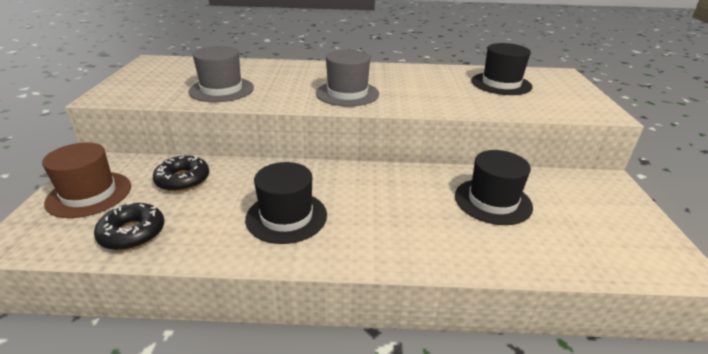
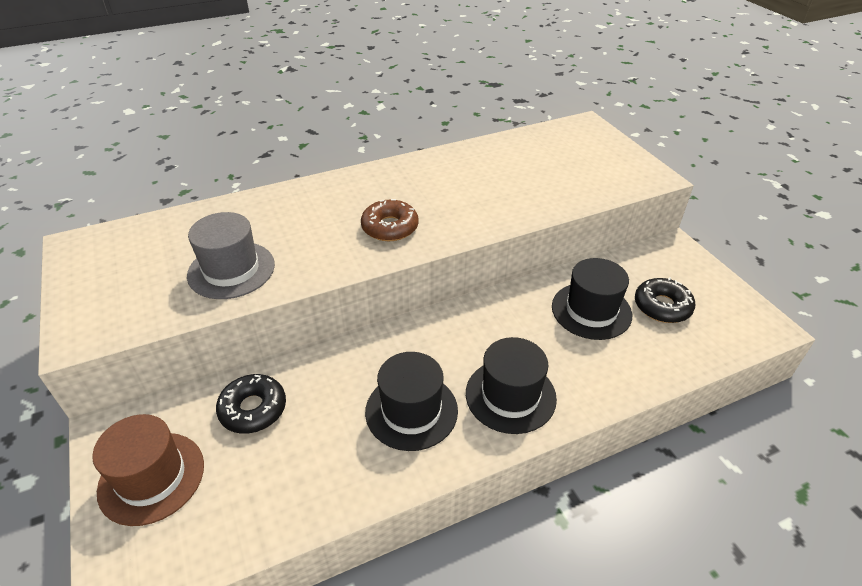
camera: 25 degrees left, 10 degrees up
(132, 233) = (260, 505): black donut -> black donut (662, 306)
(347, 93) = (390, 227): grey hat -> brown donut
(501, 84) = (538, 159): black hat -> black hat (510, 395)

